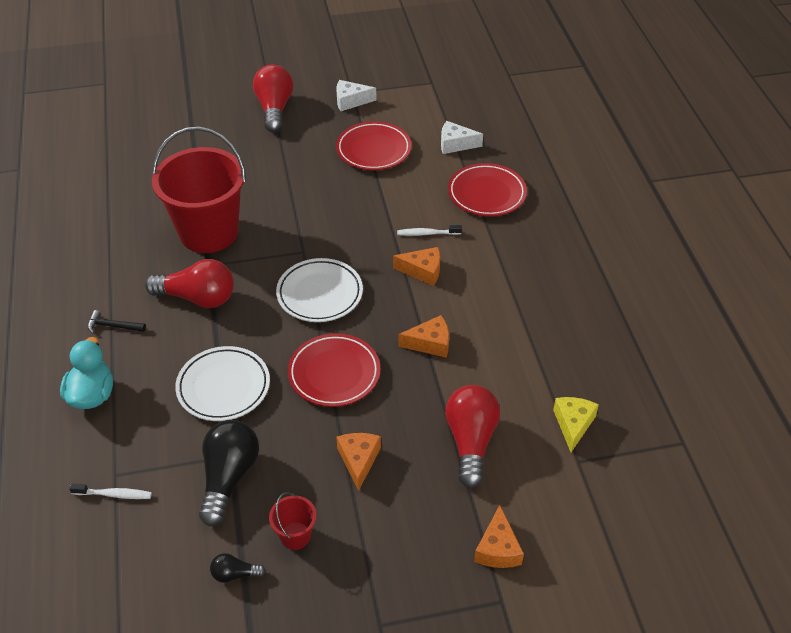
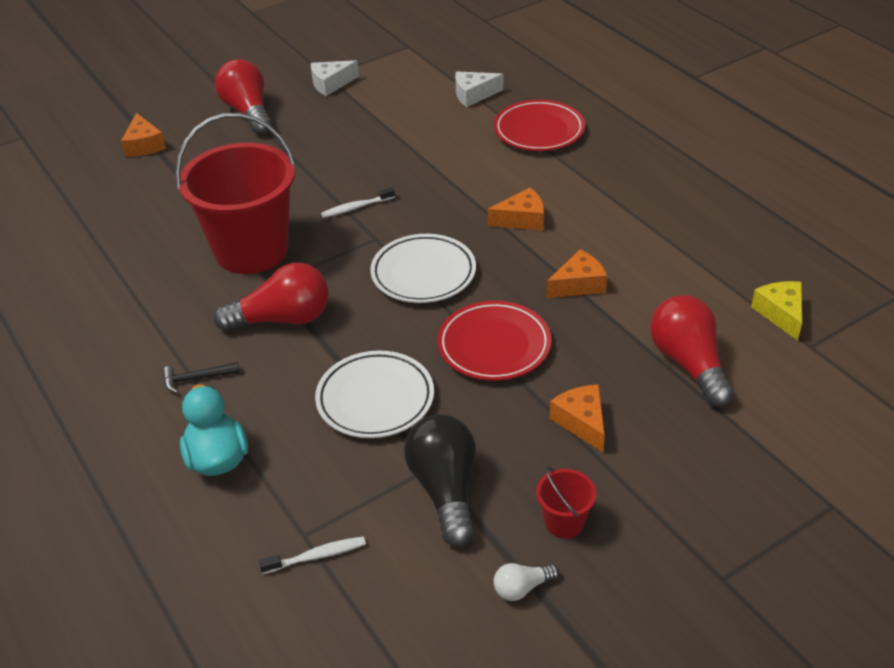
camera: 20 degrees left, 5 degrees down
(235, 574) = (522, 588): black light bulb -> white light bulb
(373, 150) = (388, 122): red plate -> none
(427, 233) = (501, 184): white toothbrush -> white toothbrush (356, 207)
(498, 548) = (791, 456): orange cheese -> orange cheese (144, 145)

